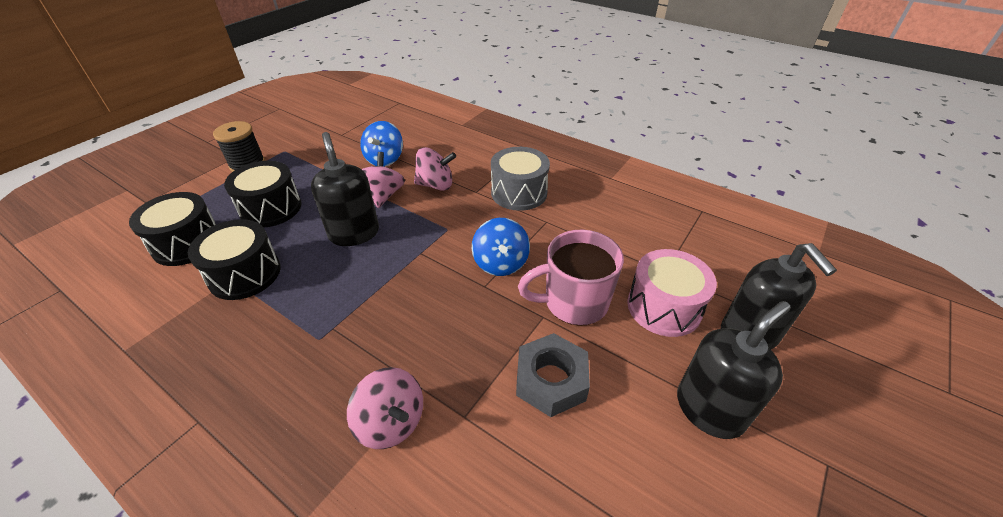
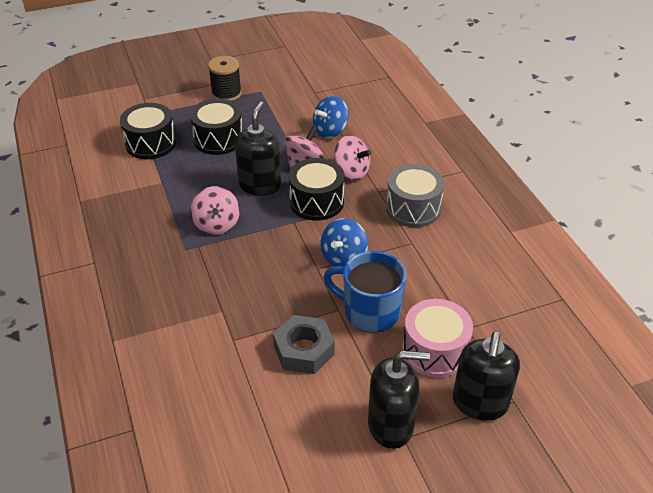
camera: 35 degrees right, 0 degrees up
(245, 274) = (171, 183): black drum -> black drum (316, 202)
(391, 422) = (190, 319): pink spinning top -> pink spinning top (217, 224)
(574, 302) = (369, 312): pink mug -> blue mug

